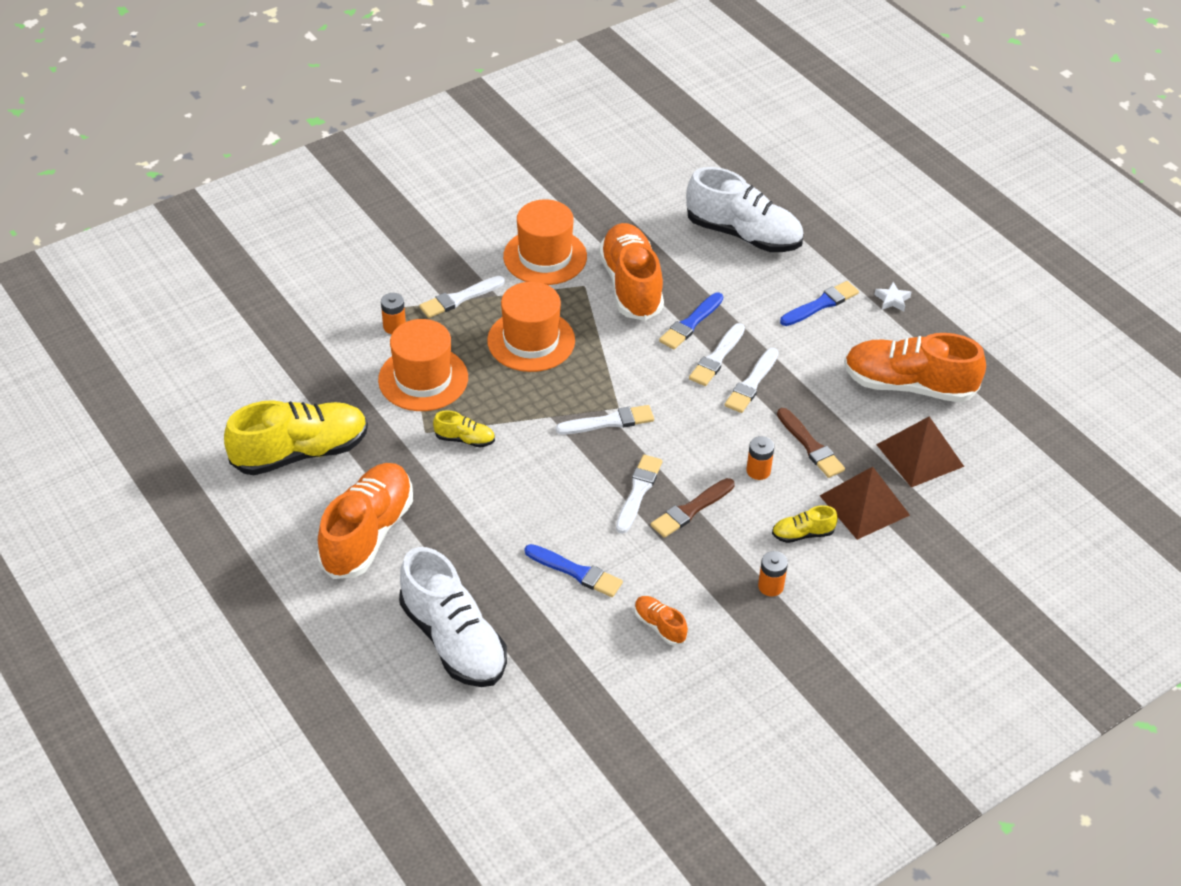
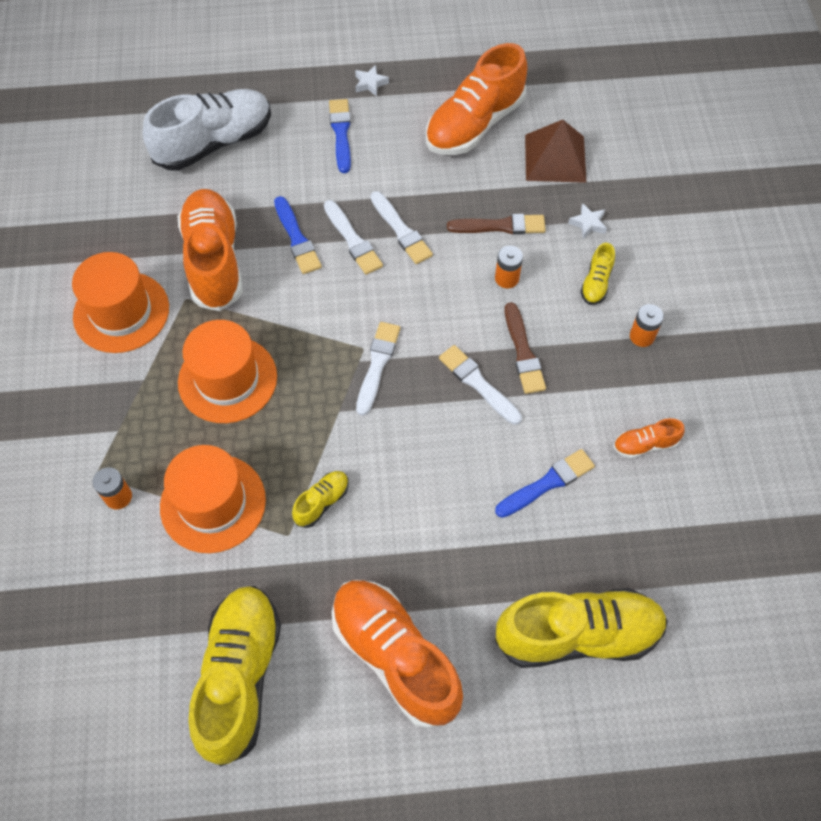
camera: 60 degrees left, 15 degrees up
(454, 640) = (578, 635): white shoe -> yellow shoe
(460, 298) = (123, 415): white brush -> none
(631, 285) = (214, 260): orange shoe -> orange shoe turned 60 degrees clockwise
(864, 505) = (588, 223): brown pyramid -> white star

